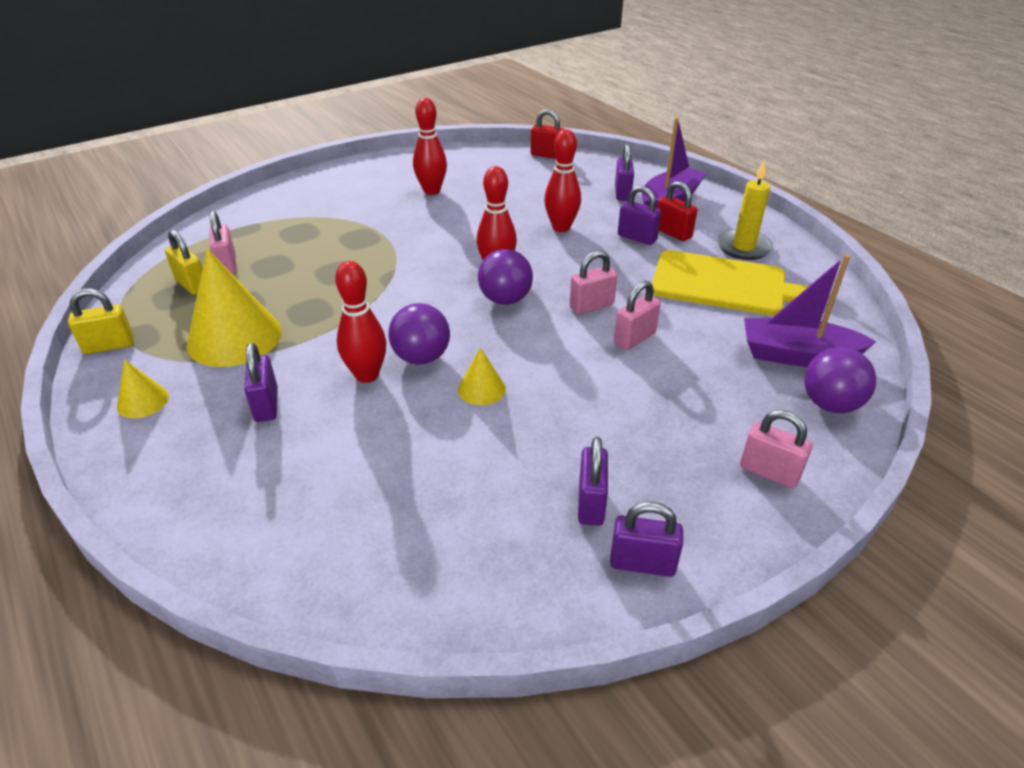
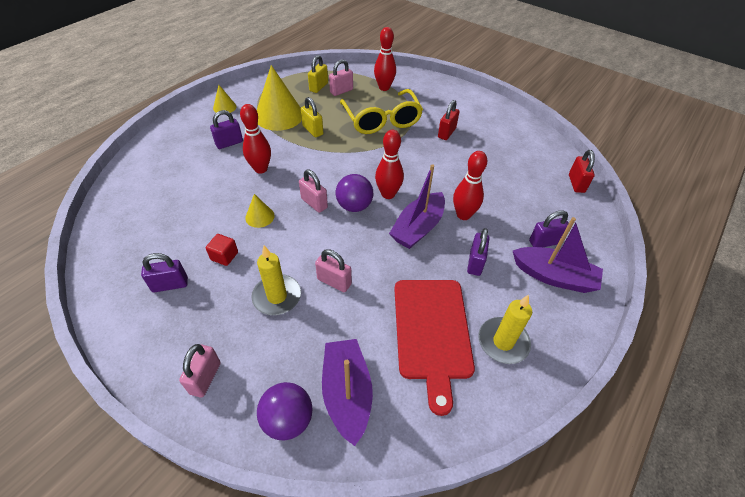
camera: 70 degrees right, 10 degrees up
(109, 346) = (261, 83): yellow padlock -> yellow padlock (313, 130)
(337, 244) = (382, 120): none -> yellow glasses
(421, 357) = (282, 185): purple ball -> none
(432, 191) = (473, 139): red bowling pin -> red bowling pin (384, 88)
(551, 435) = (224, 256): none -> red cube
(568, 261) = (418, 228): none -> purple boat
(591, 306) = (364, 251): pink padlock -> pink padlock (314, 203)
(642, 563) = (125, 316): purple padlock -> none
(646, 390) = (277, 296): none -> yellow candle
(673, 233) = (497, 286): red padlock -> red padlock (446, 133)
(725, 284) = (432, 332): yellow cutting board -> red cutting board

